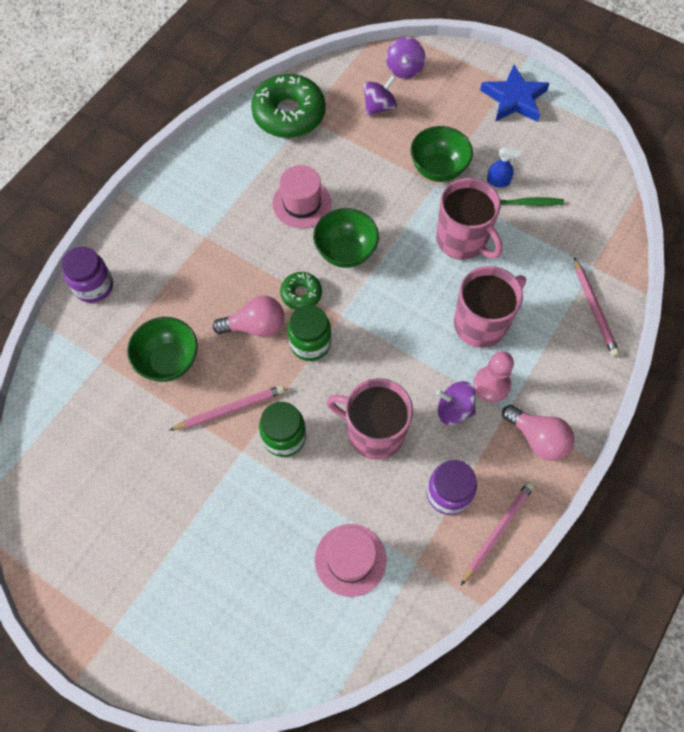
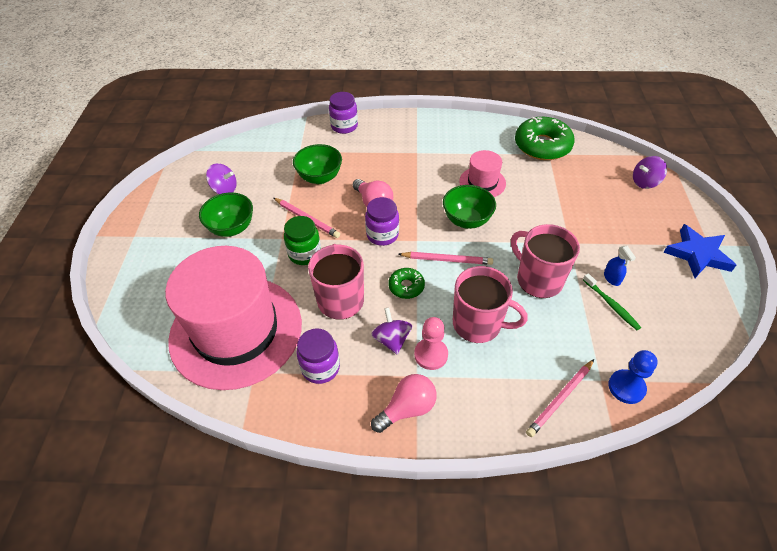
camera: 60 degrees right, 15 degrees down
(301, 294) = (415, 213): green donut -> green donut (406, 286)
(310, 343) = (382, 235): green jar -> purple jar
(350, 560) = (236, 331): pink hat -> pink hat, size x2.29
(379, 107) = (598, 184): purple spinning top -> purple spinning top (224, 189)
(438, 169) = (583, 238): green bowl -> green bowl (232, 228)
(462, 240) = (538, 280): pink mug -> pink mug turned 120 degrees clockwise
(497, 531) = (309, 416): pink pencil -> pink pencil (447, 260)
(537, 438) = (407, 409): pink light bulb -> pink light bulb turned 135 degrees counterclockwise
(610, 253) = (626, 387): none -> blue pawn

